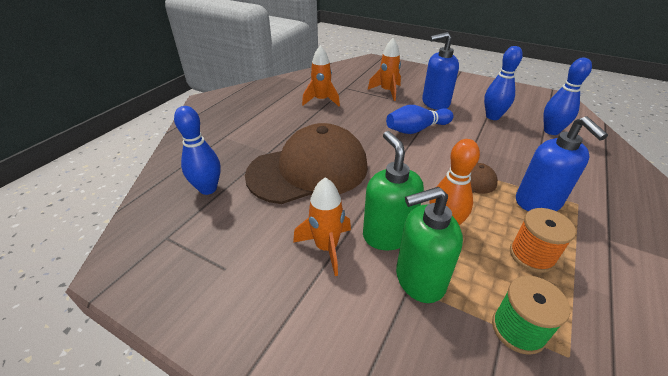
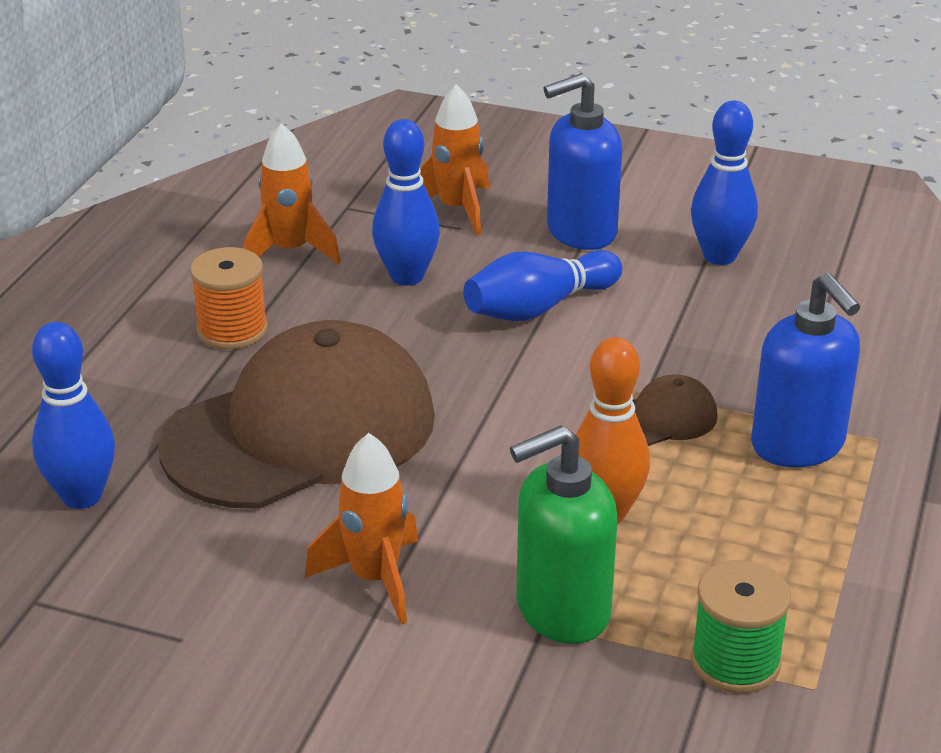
camera: 10 degrees left, 5 degrees down
(387, 235) = (494, 541): green soap dispenser -> none
(531, 255) = (773, 545): orange spool -> orange spool (232, 330)
(551, 131) = (850, 281): blue bowling pin -> blue bowling pin (407, 276)

